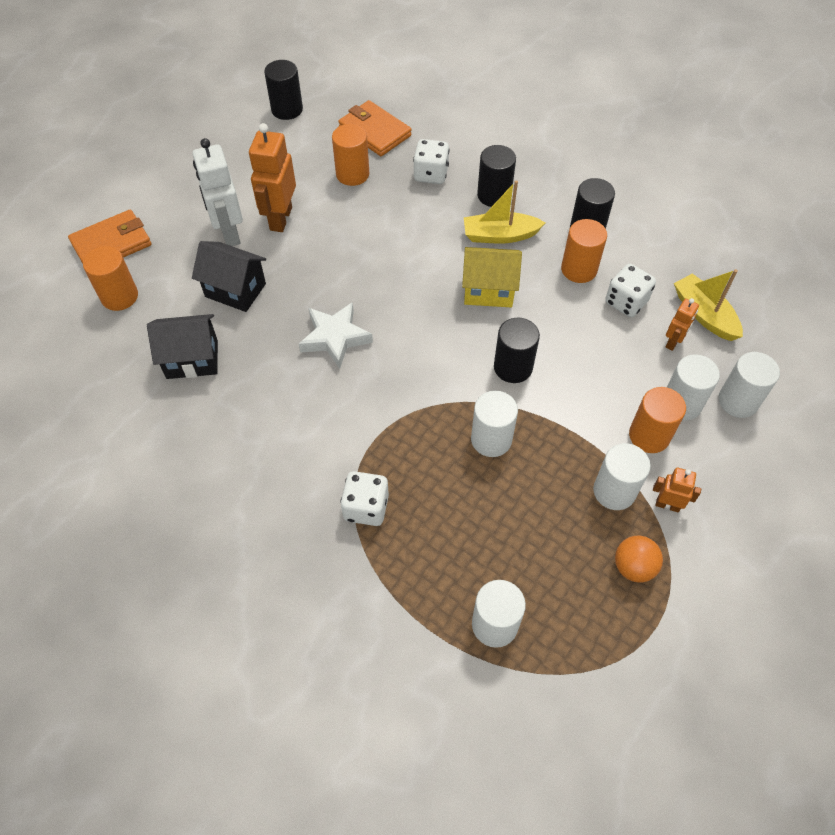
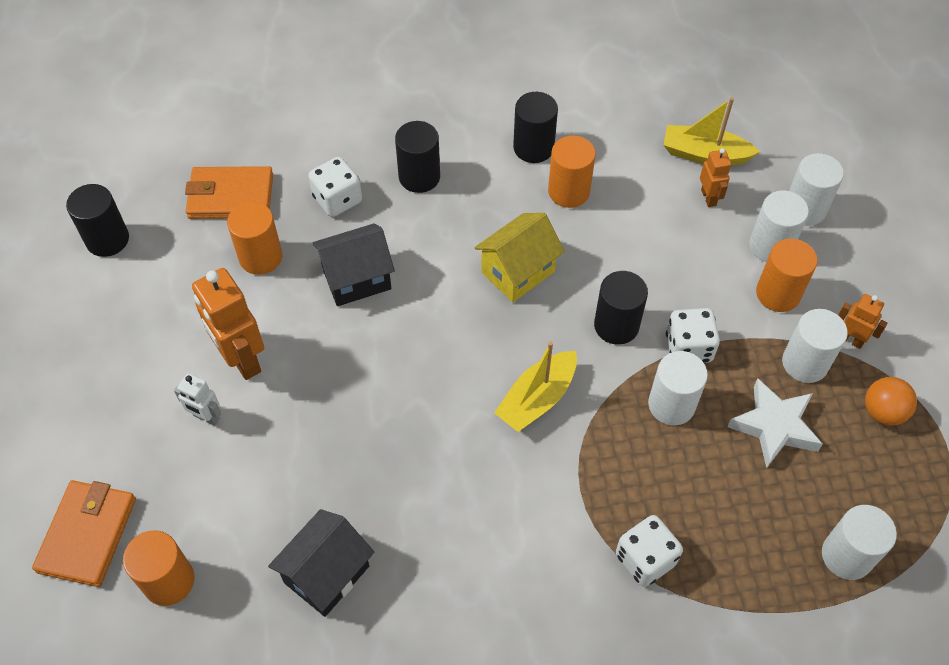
camera: 45 degrees left, 0 degrees up
(229, 233) = (206, 417): white robot -> white robot, size x0.53
(235, 290) = (285, 469): black house -> black house (357, 279)
(335, 338) = (437, 432): white star -> white star (774, 426)
(500, 235) = (468, 212): yellow boat -> yellow boat (537, 399)
(626, 302) = (637, 191): white dice -> white dice (688, 348)
(667, 505) = (850, 339): orange robot -> orange robot turned 60 degrees clockwise

